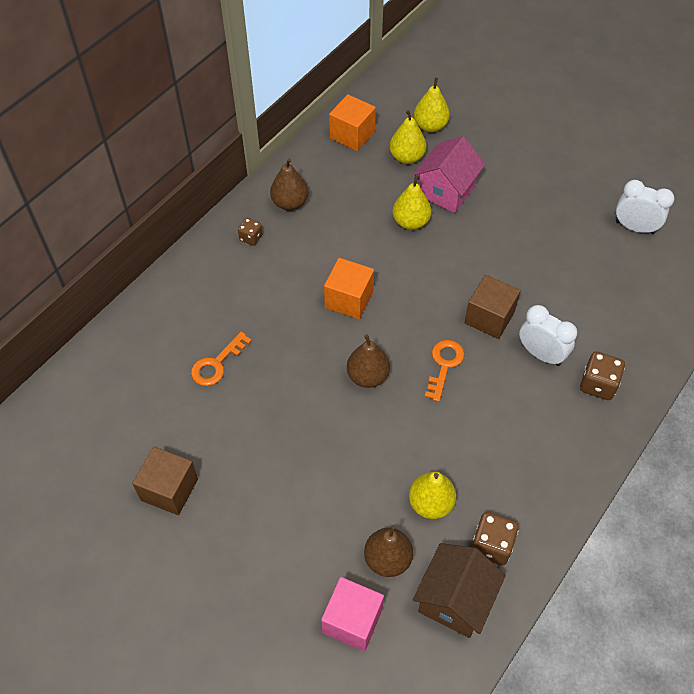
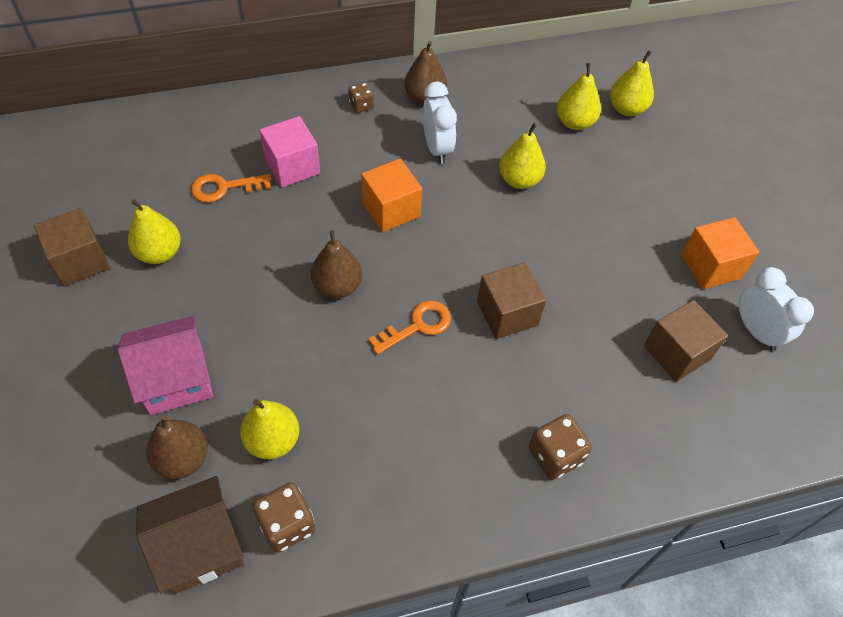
camera: 35 degrees right, 0 degrees up
(222, 442) = (159, 253): none -> yellow pear
(352, 135) = (541, 74): orange cube -> orange cube (710, 266)
(352, 620) = (96, 487): pink cube -> pink cube (292, 166)
(446, 191) = (583, 174): pink house -> pink house (176, 379)
(541, 354) = (524, 383): white clock -> white clock (437, 148)
(605, 272) = (676, 352): none -> brown cube

